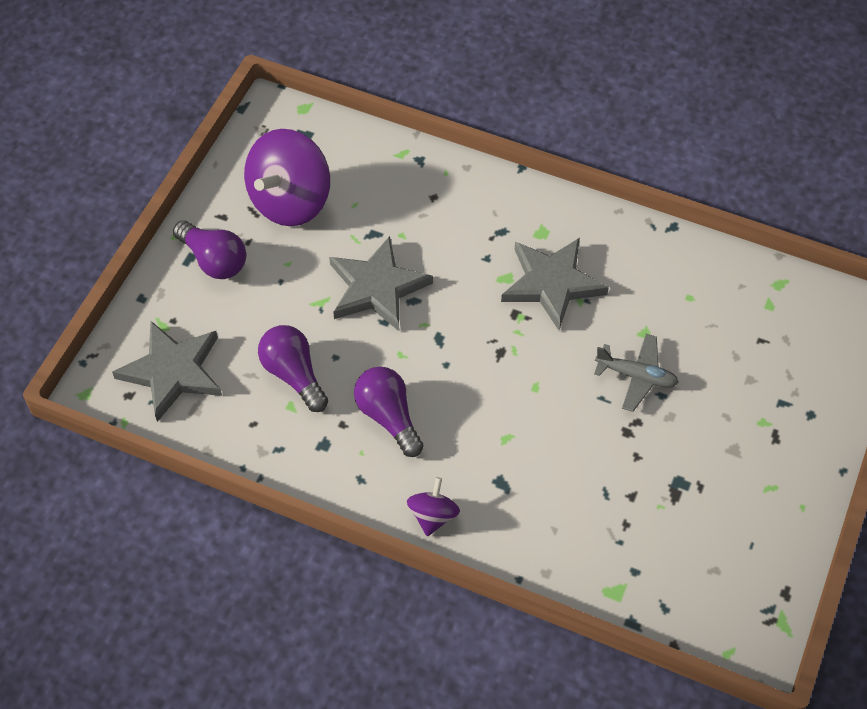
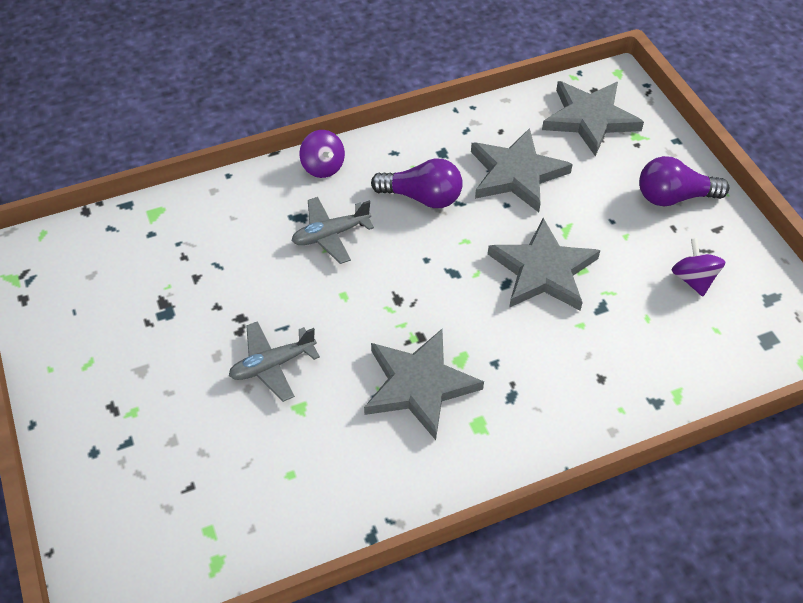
camera: 135 degrees right, 5 degrees down
(290, 201) = (693, 279): purple spinning top -> purple spinning top, size x0.49
(294, 375) = (516, 174): purple light bulb -> grey star
(493, 444) = (330, 235): none -> grey plane

